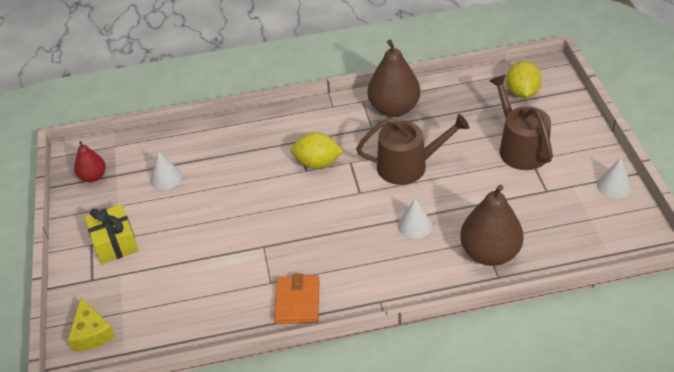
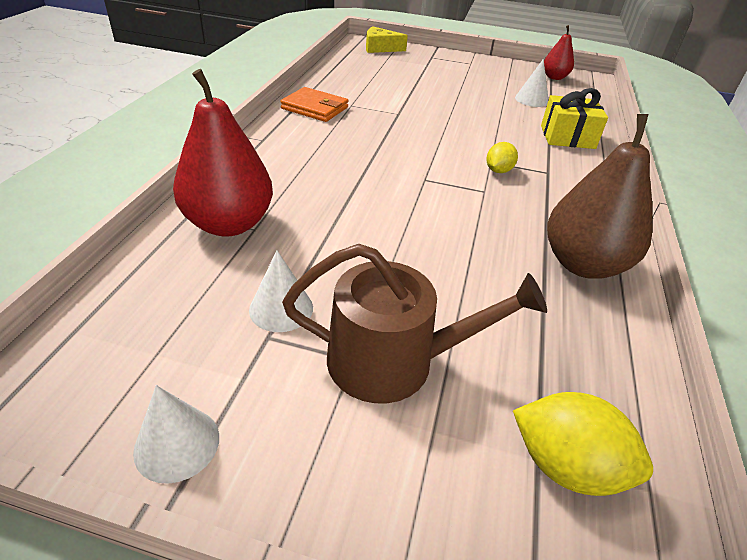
camera: 110 degrees right, 5 degrees down
(115, 243) = (463, 69): yellow gift -> yellow gift (567, 137)
(317, 163) = (498, 171): yellow lemon -> yellow lemon, size x0.61
(408, 166) = (443, 228): brown watering can -> none
(415, 225) = (335, 193): white cone -> white cone (281, 308)
(489, 253) = (229, 224): brown pear -> red pear

